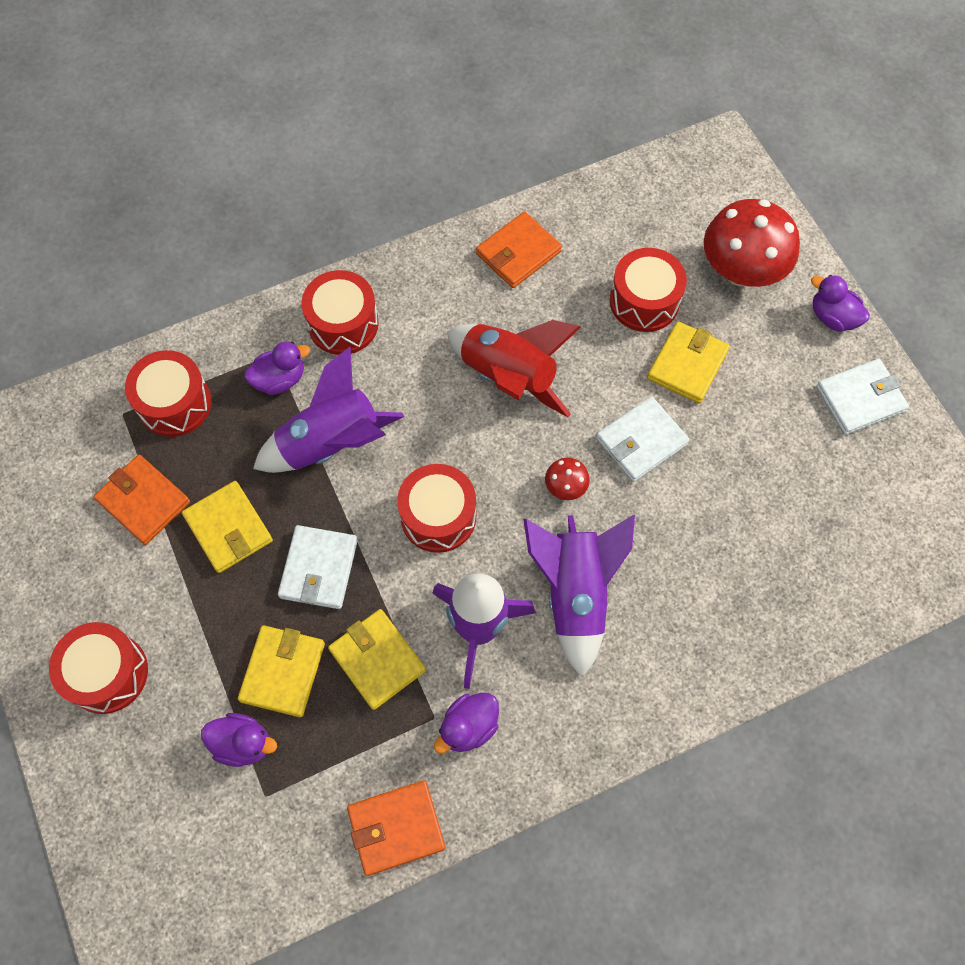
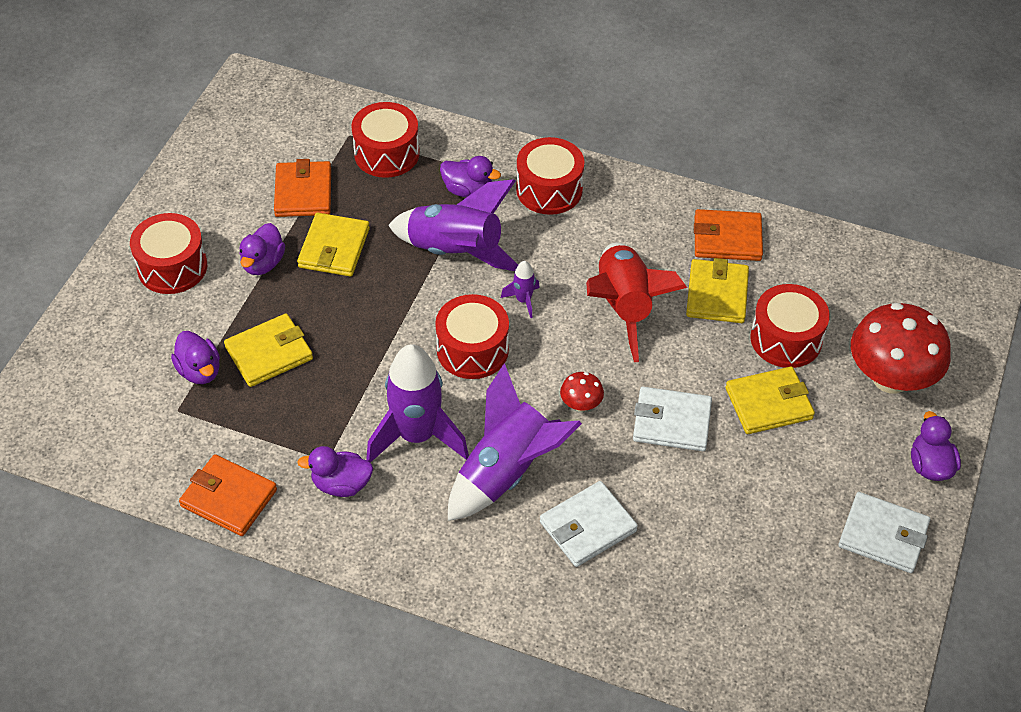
camera: 45 degrees right, 15 degrees down
(184, 597) = (263, 263): none -> purple duck
(319, 569) = (360, 316): white wallet -> white wallet (588, 527)
(377, 660) = (332, 397): yellow wallet -> yellow wallet (717, 294)
(429, 438) = (523, 300): none -> purple rocket

